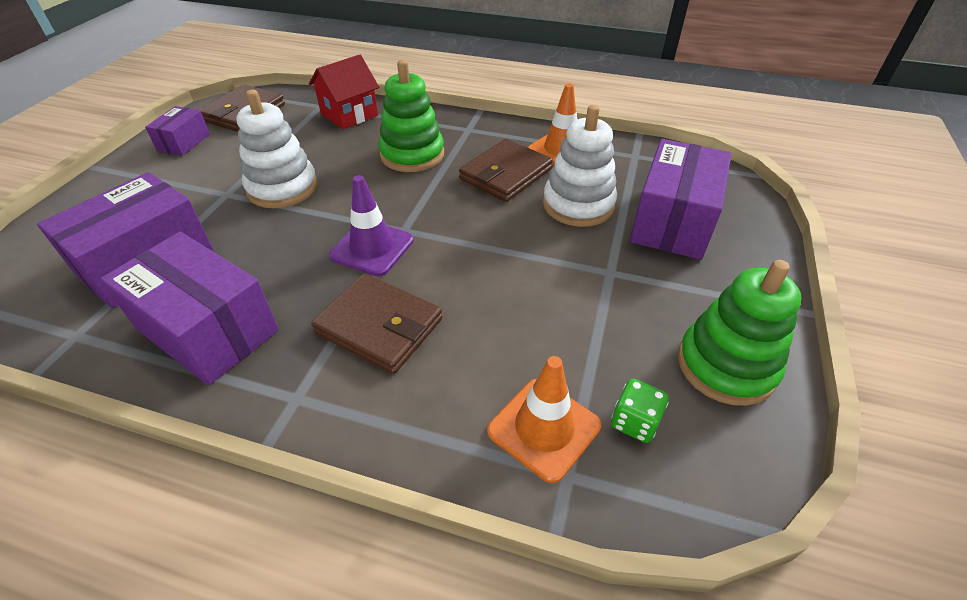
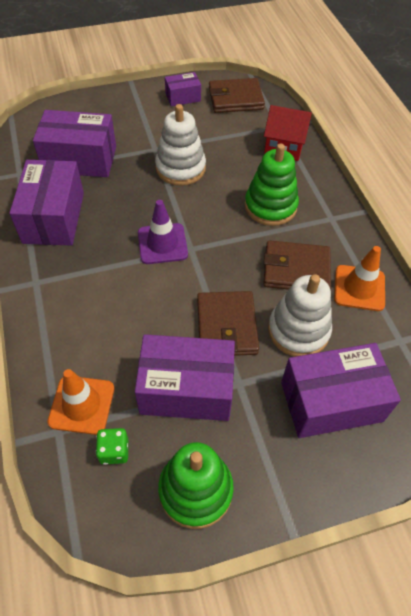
camera: 55 degrees right, 10 degrees up
(379, 326) = (104, 286): brown wallet -> brown wallet (226, 326)
(590, 316) = (186, 389): none -> purple box

